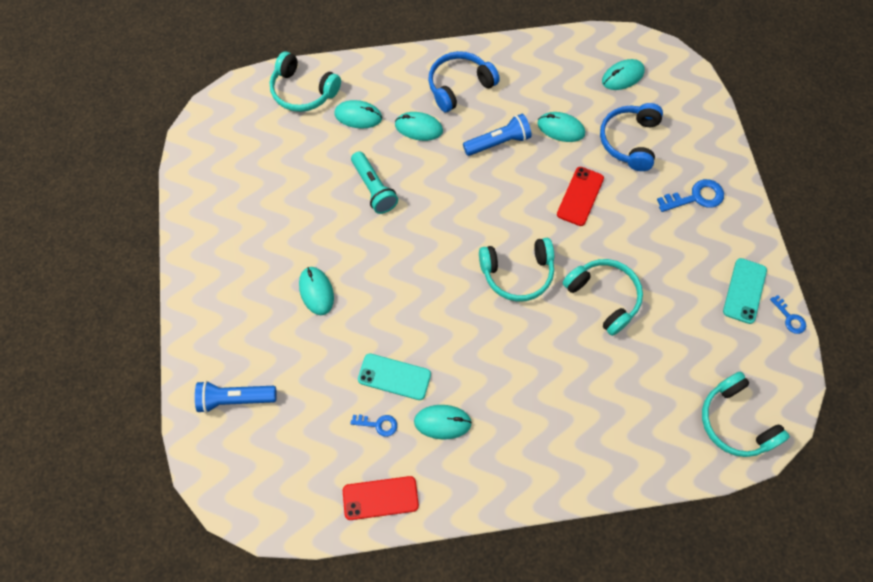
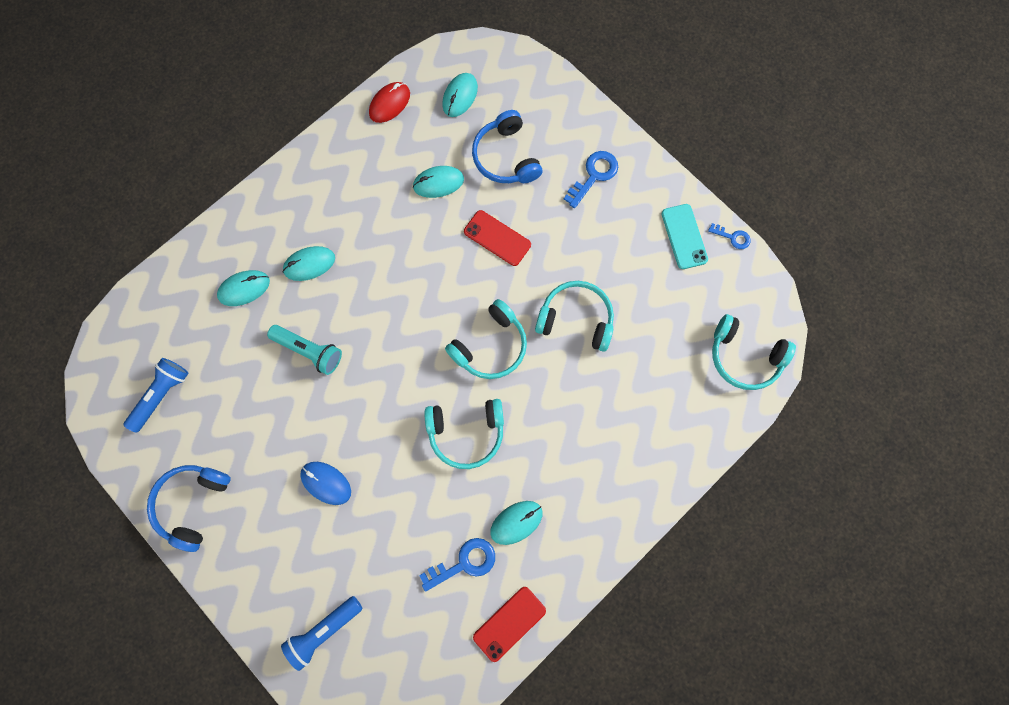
camera: 35 degrees left, 10 degrees up
(303, 91) = (172, 297): turquoise headphones -> turquoise headphones (466, 432)
(316, 291) = (326, 483): turquoise mouse -> blue mouse
(378, 424) = (464, 563): blue key -> blue key, size x1.66
(394, 376) = (449, 511): turquoise phone -> none
(459, 86) = (318, 198): blue headphones -> blue headphones (193, 503)
(498, 142) = (392, 232): blue flashlight -> blue flashlight (162, 395)
(562, 51) = (389, 104): none -> red mouse
(580, 196) = (497, 238): red phone -> red phone turned 45 degrees counterclockwise

